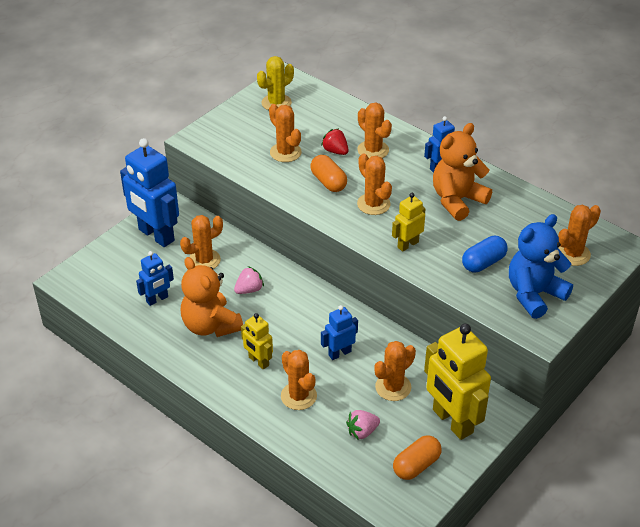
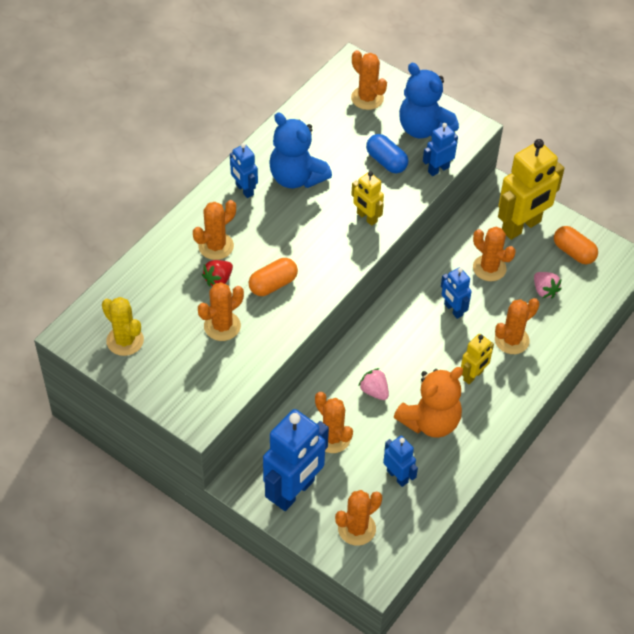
camera: 95 degrees left, 10 degrees up
(373, 204) = (307, 245): orange cactus -> orange cactus (356, 528)
(457, 200) = (296, 177): orange teddy bear -> blue teddy bear
(476, 301) = (438, 169): none -> blue robot

